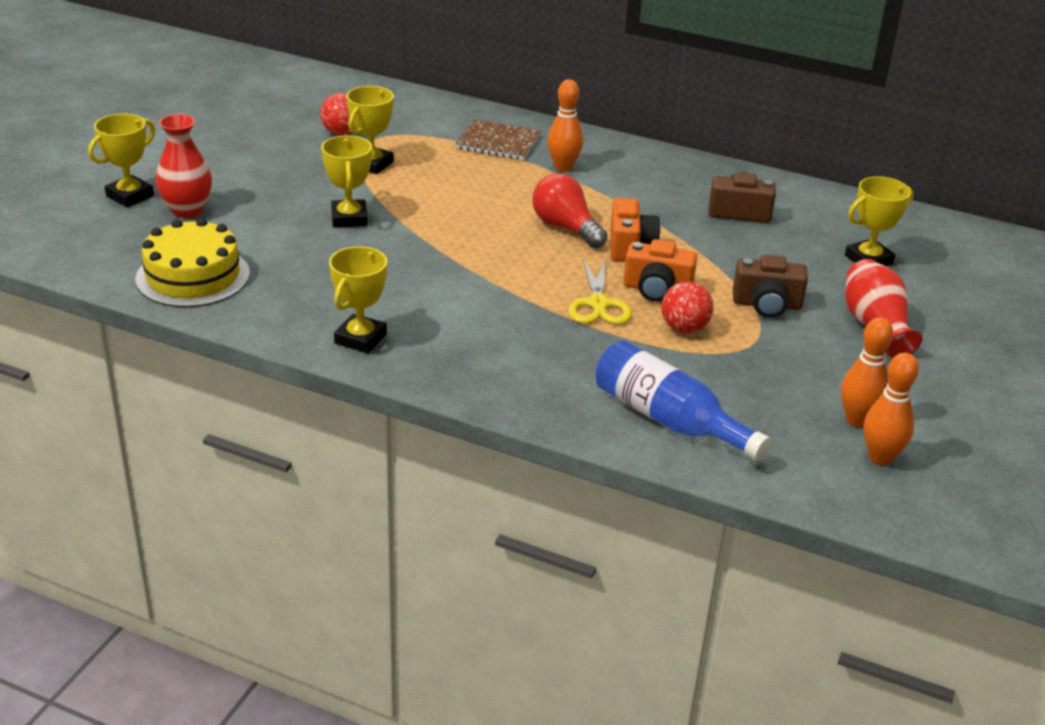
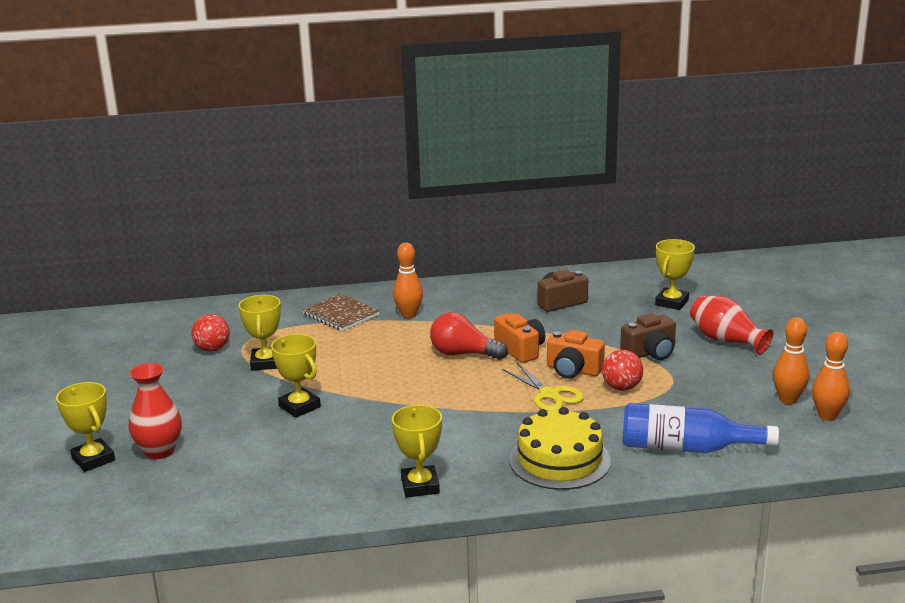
camera: 30 degrees left, 10 degrees down
(130, 196) = (93, 459): yellow trophy -> yellow trophy turned 45 degrees counterclockwise
(193, 276) = (230, 497): yellow cake -> yellow cake (559, 460)
(498, 142) = (341, 314): brown notebook -> brown notebook turned 60 degrees clockwise
(657, 289) = (573, 370): orange camera -> orange camera turned 45 degrees clockwise

